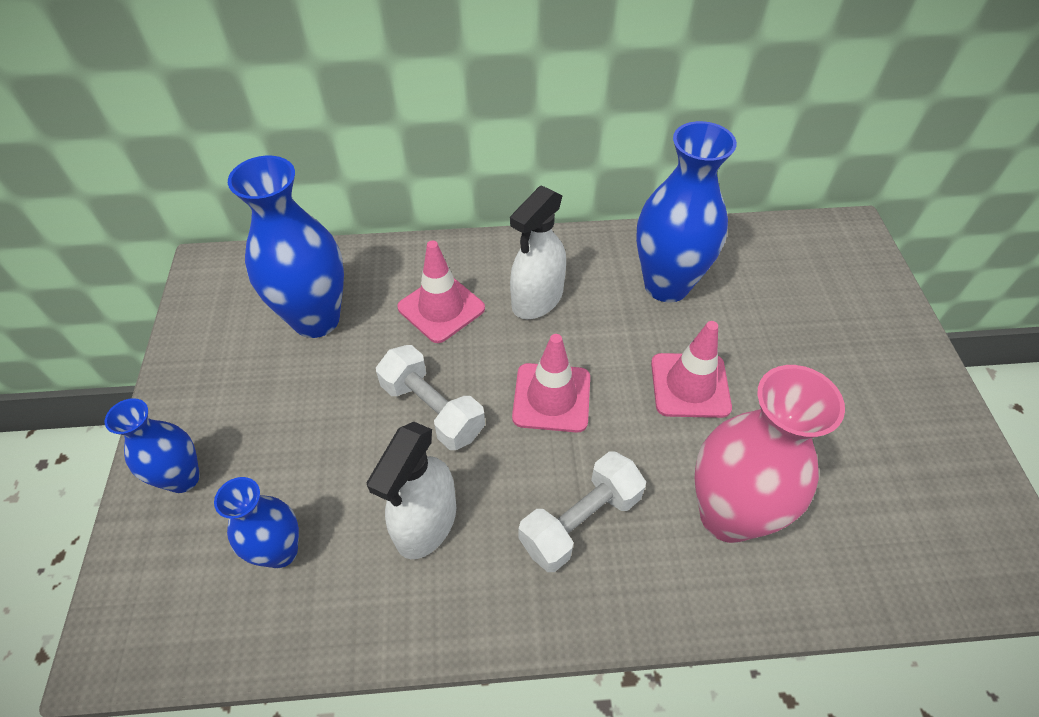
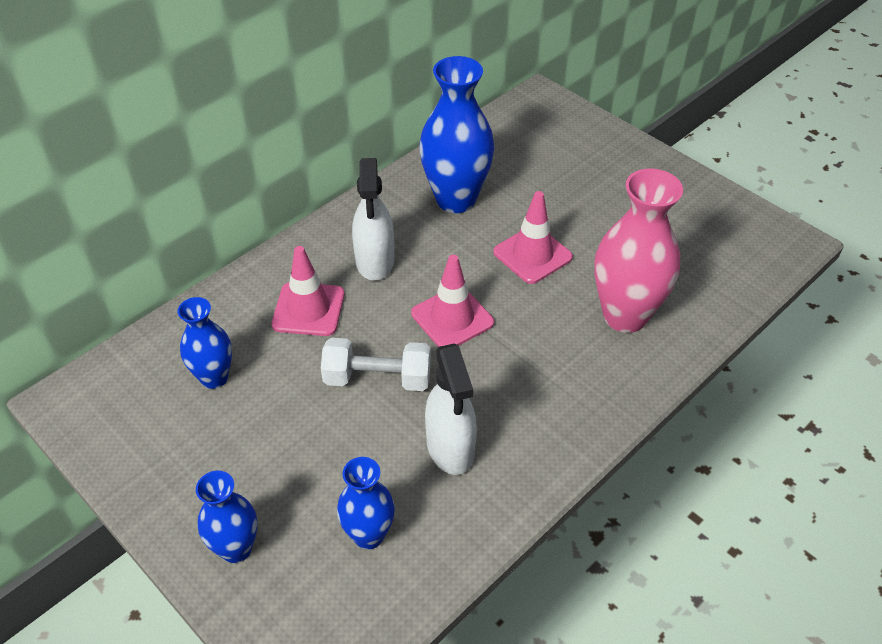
camera: 40 degrees left, 5 degrees down
(316, 319) = (214, 378): blue vase -> blue vase, size x0.58
(580, 521) = (545, 377): white dumbbell -> none

